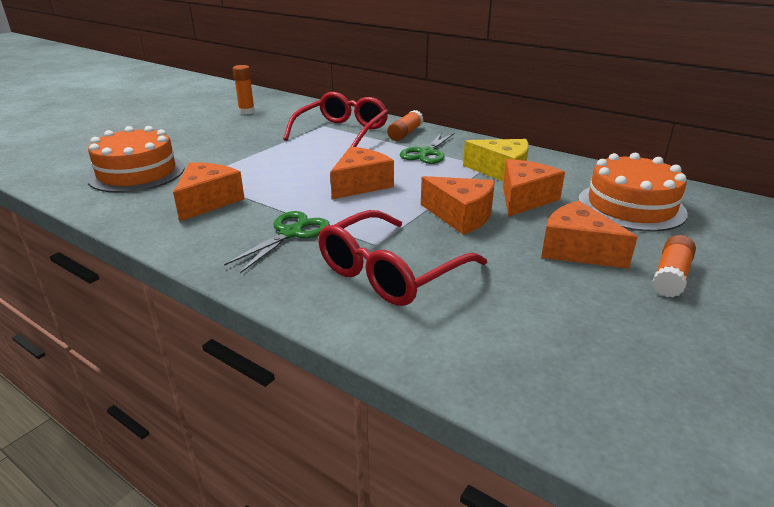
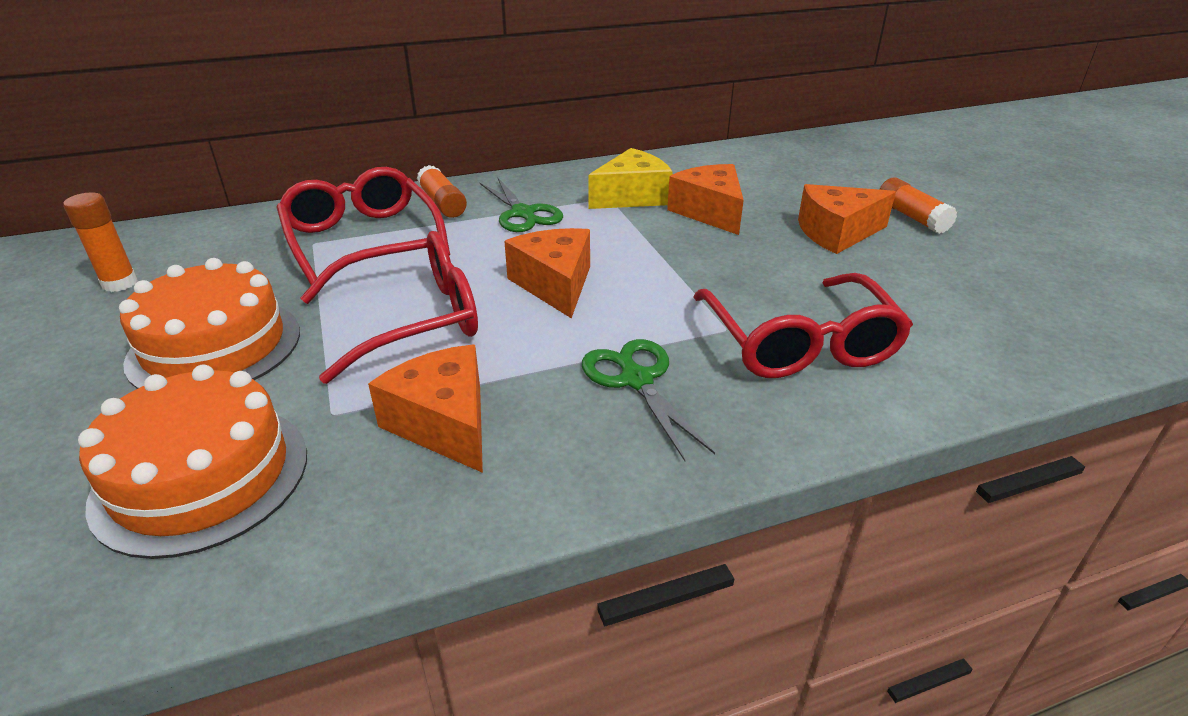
camera: 55 degrees left, 5 degrees up
(284, 166) = (410, 319): none -> red glasses
(461, 216) = (711, 257): orange cheese -> none
(631, 206) = (778, 177): orange cake -> orange cake (215, 346)

